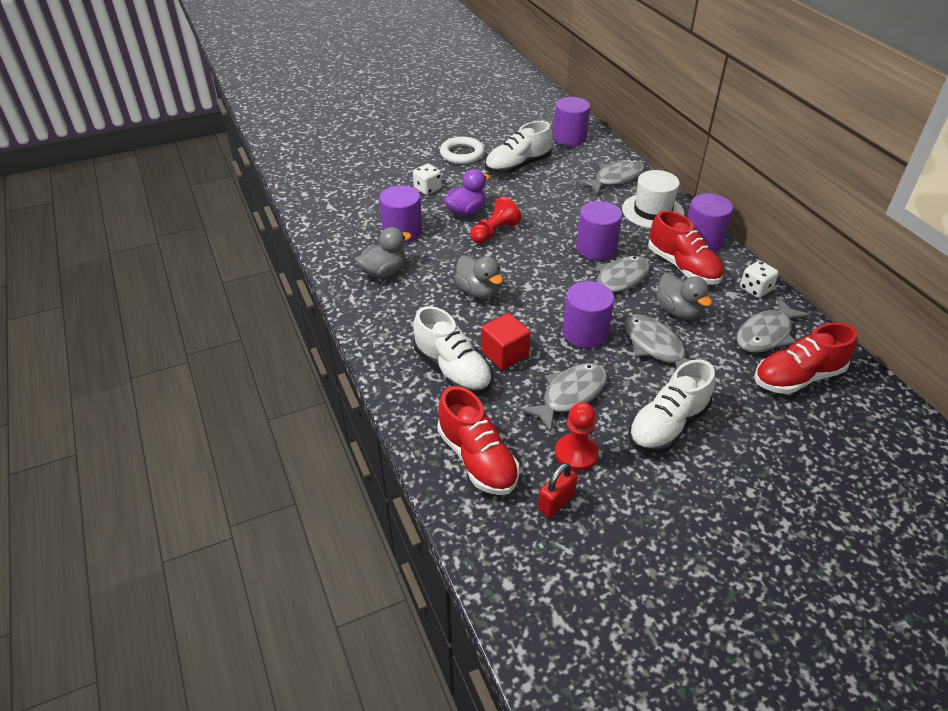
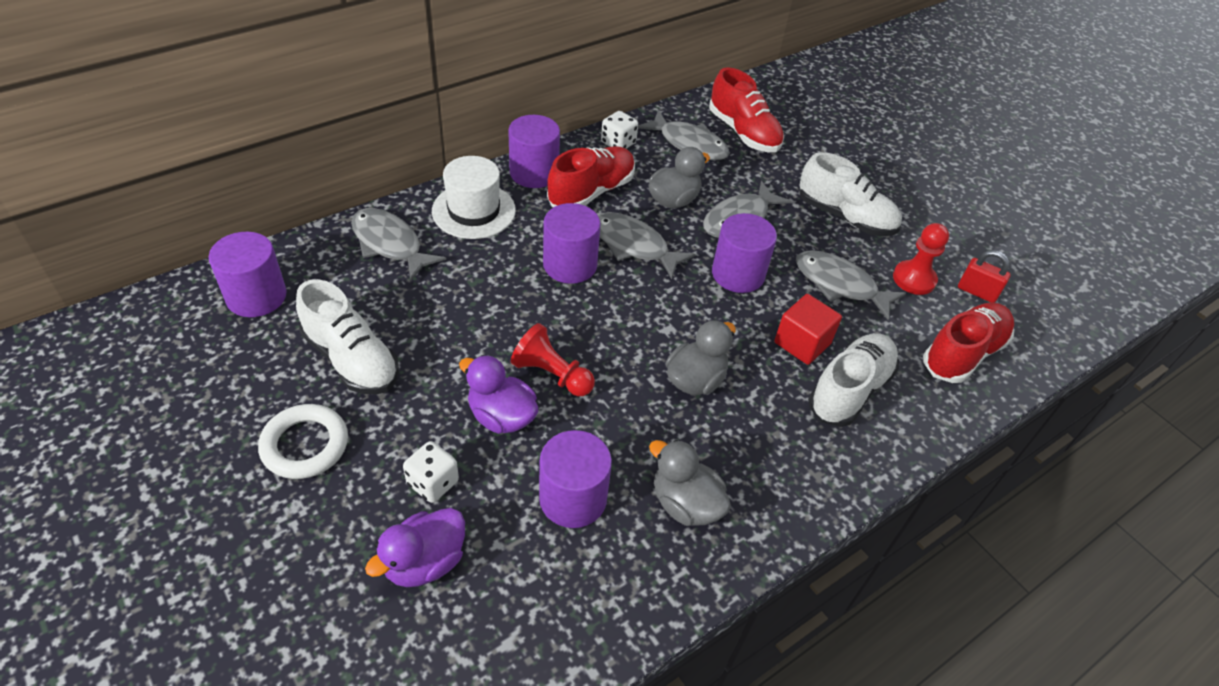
camera: 105 degrees left, 5 degrees up
(382, 185) = (424, 562): none -> purple duck

